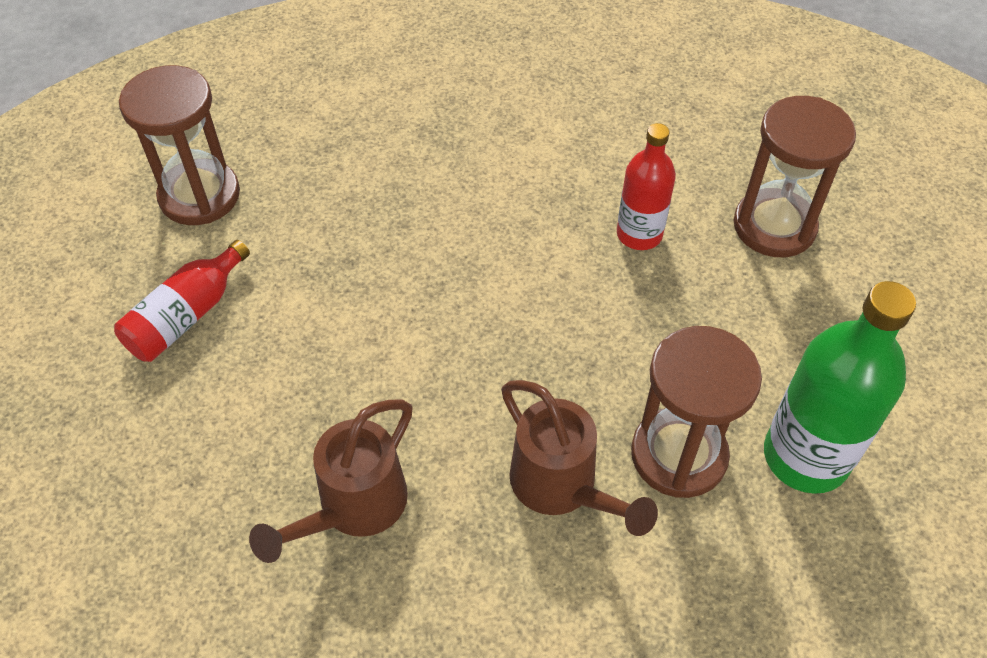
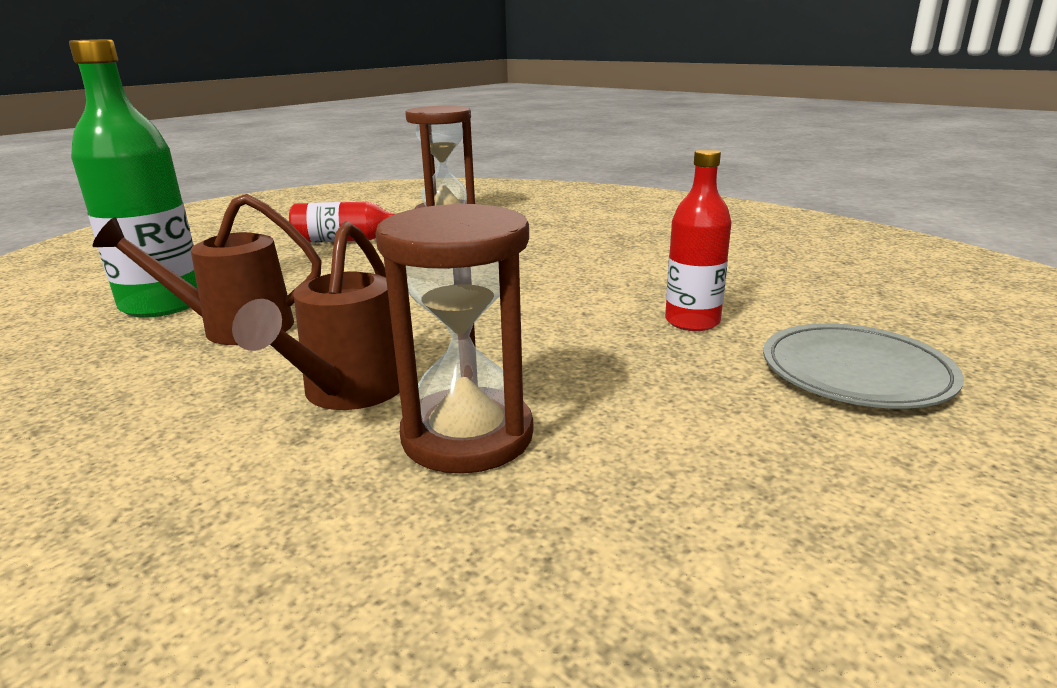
camera: 50 degrees right, 30 degrees down
(774, 226) = (856, 372): brown hourglass -> grey plate
(806, 456) = (589, 523): green bottle -> green bottle (162, 304)

